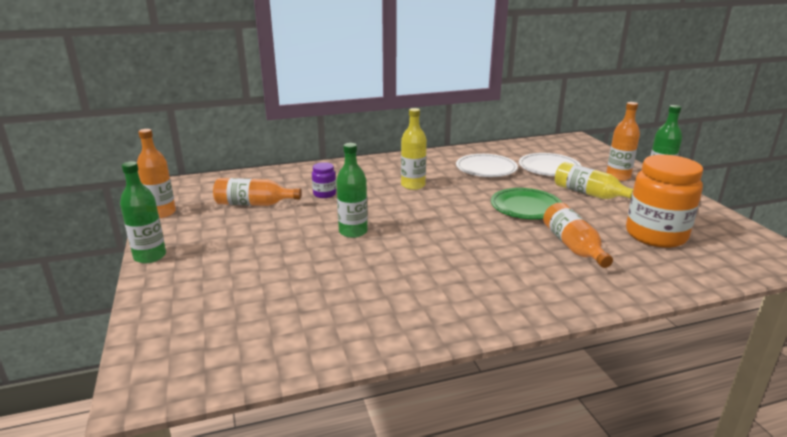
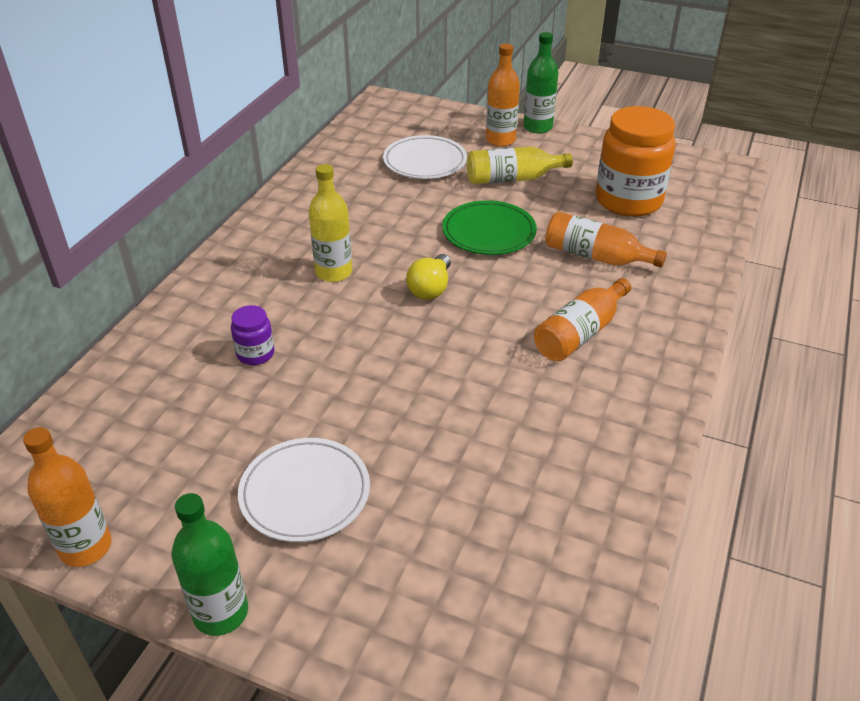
camera: 50 degrees left, 15 degrees up
(254, 204) = (194, 433): orange bottle -> orange bottle (580, 333)
(353, 232) = (389, 383): green bottle -> none
(445, 212) = (430, 288): none -> yellow light bulb
(486, 169) = (367, 199): white plate -> white plate (305, 493)

